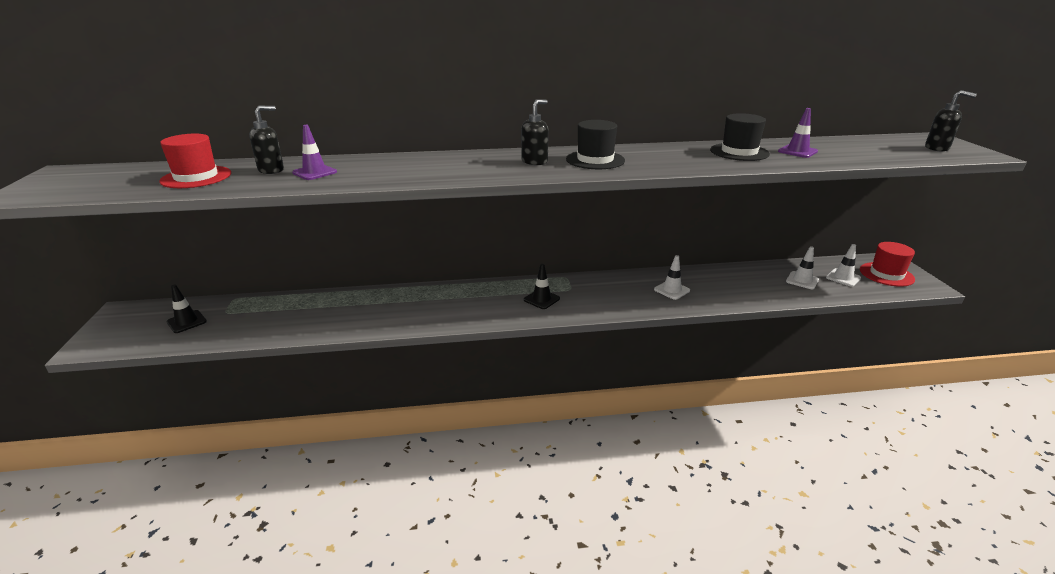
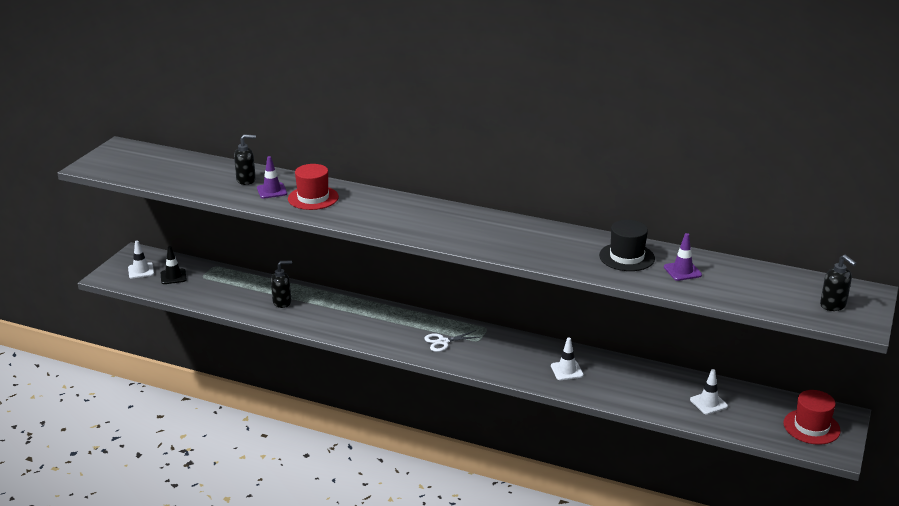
camera: 30 degrees right, 0 degrees up
(196, 177) = (195, 175): red hat -> red hat (313, 198)
(535, 162) = (438, 221): black soap dispenser -> black soap dispenser (282, 302)
(541, 299) = (443, 342): black traffic cone -> white scissors
(595, 160) = (488, 232): black hat -> none
(843, 278) = (757, 414): white traffic cone -> white traffic cone (141, 271)

